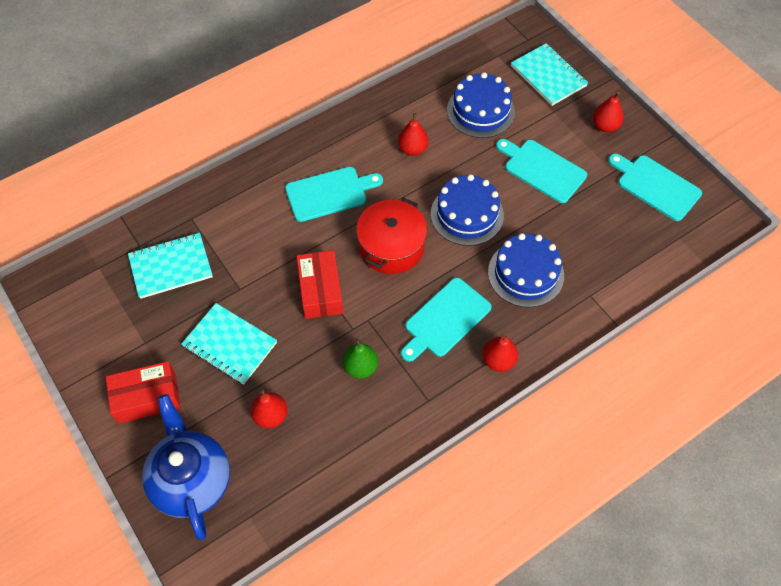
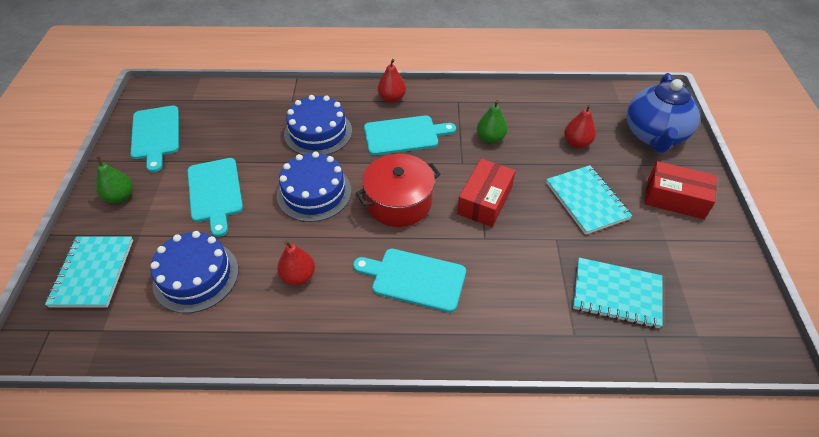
camera: 145 degrees left, 10 degrees down
(605, 126) = (120, 197): red pear -> green pear

